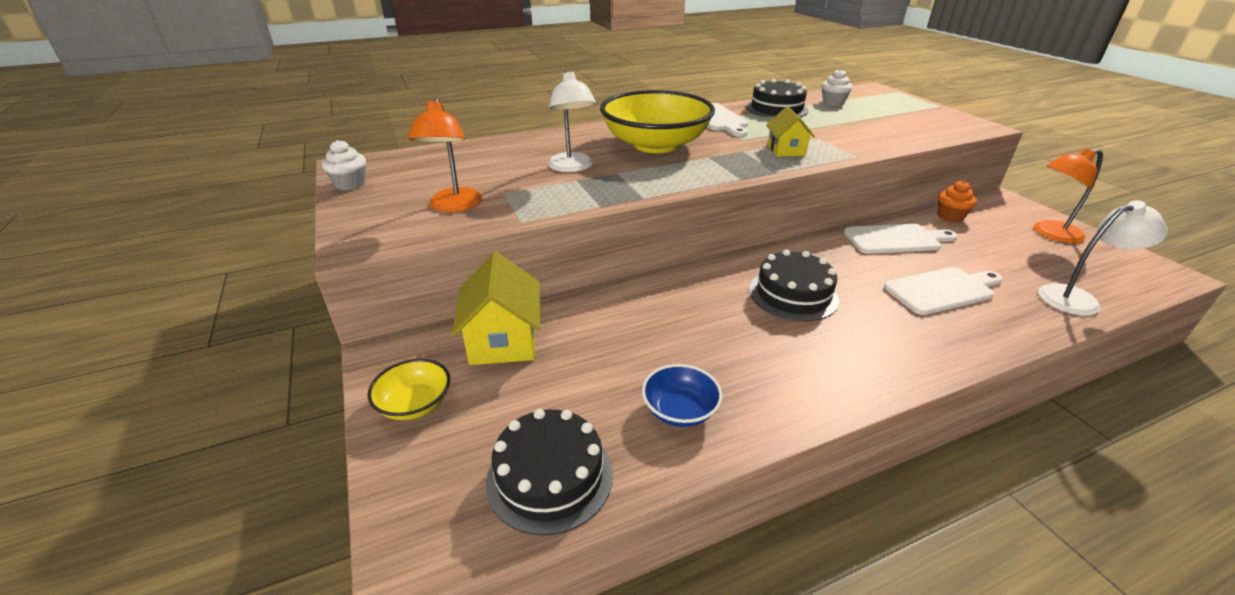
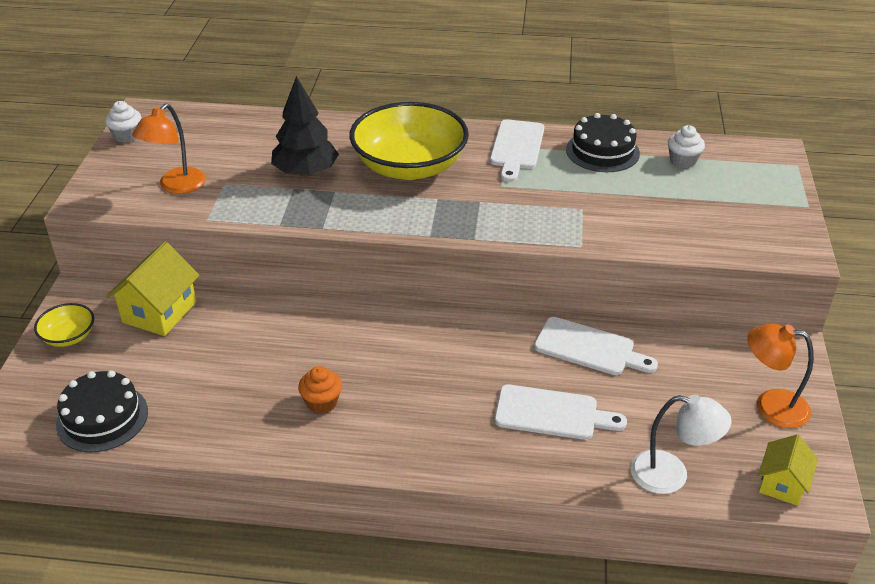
camera: 30 degrees right, 5 degrees up
(572, 167) = (305, 172): white lamp -> black tree
(680, 410) = (219, 413): blue bowl -> none
(786, 150) = (523, 214): yellow house -> yellow house (782, 484)
(793, 294) = (413, 363): black cake -> none
(950, 216) = (691, 345): orange cupcake -> orange cupcake (322, 403)

